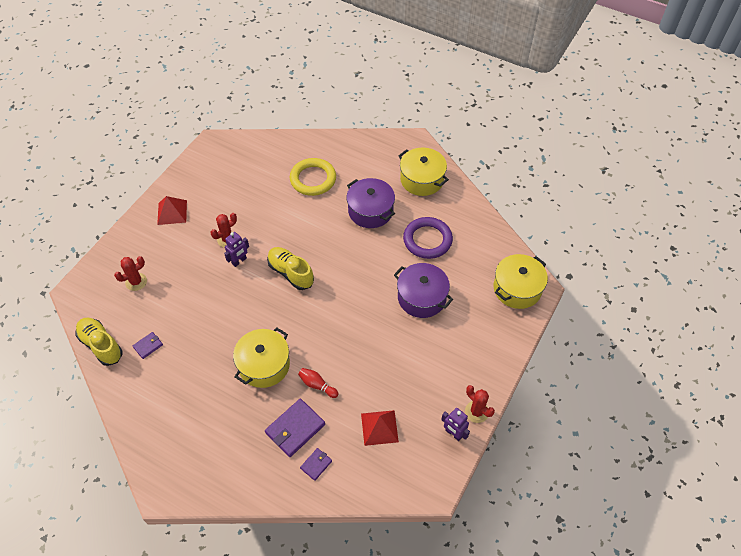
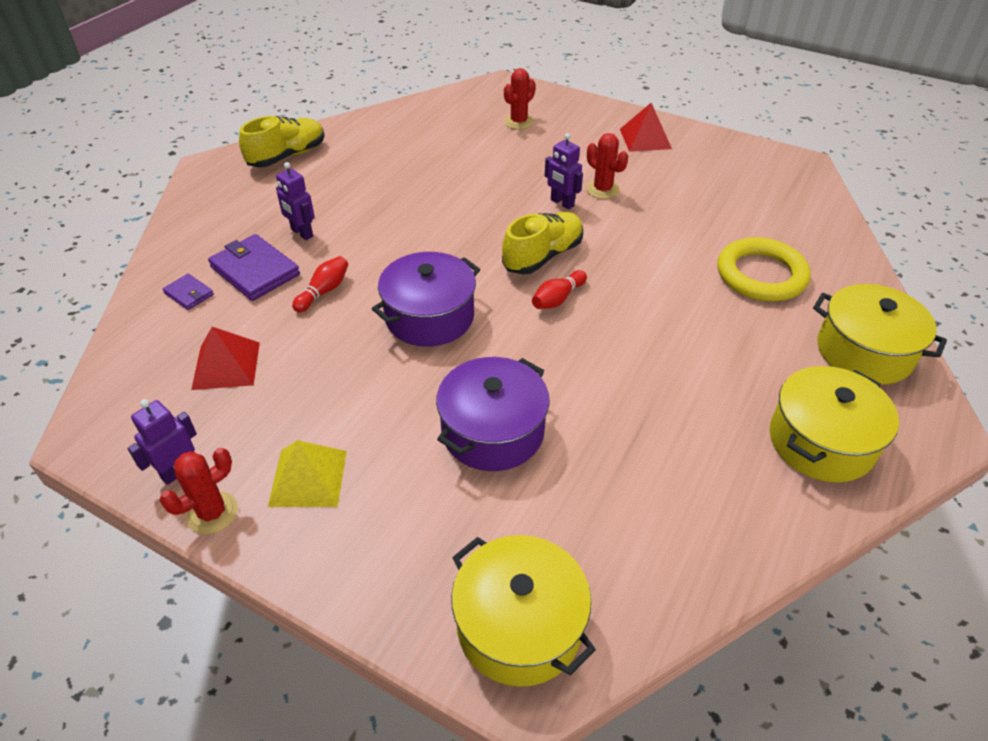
camera: 90 degrees right, 10 degrees down
(101, 345) = (421, 108): yellow shoe -> yellow shoe (287, 156)
(136, 282) = (519, 122): red cactus -> red cactus turned 75 degrees clockwise
(148, 346) = (416, 139): purple wallet -> none
(257, 407) = (301, 233): none -> purple robot
(264, 365) = (370, 236): yellow pot -> yellow pot (864, 352)
(328, 267) = (557, 299): none -> red bowling pin
(370, 211) = (704, 354): purple pot -> purple pot (429, 316)
(427, 240) = (645, 446): purple ring -> none
(453, 373) = (308, 478): none -> yellow pyramid

